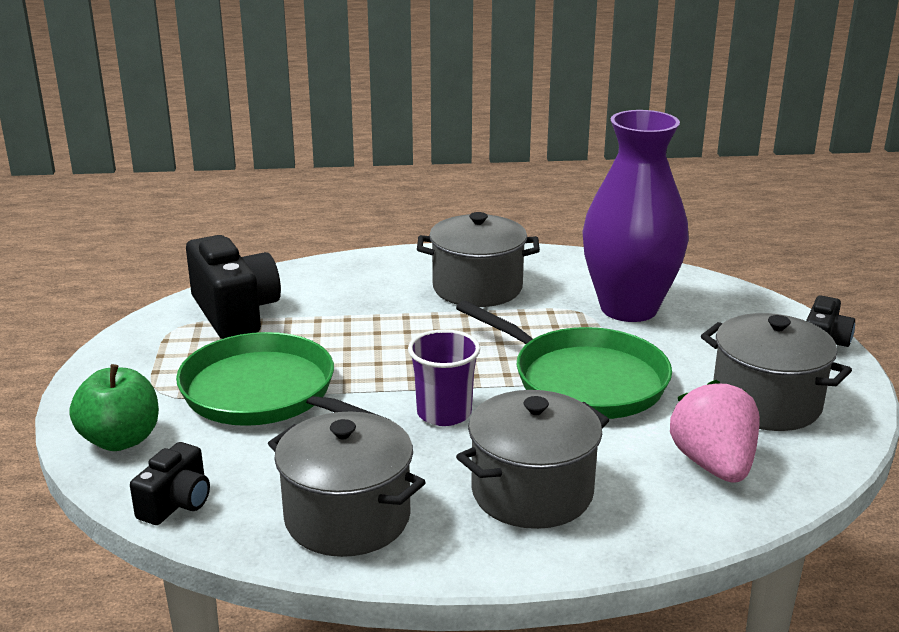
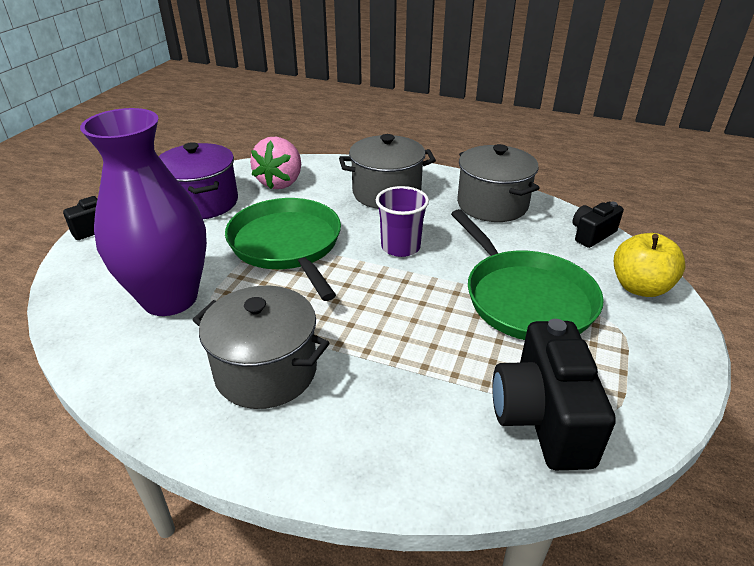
camera: 155 degrees left, 10 degrees up
(121, 440) = (640, 287): green apple -> yellow apple
(766, 403) = (202, 202): grey pot -> purple pot

